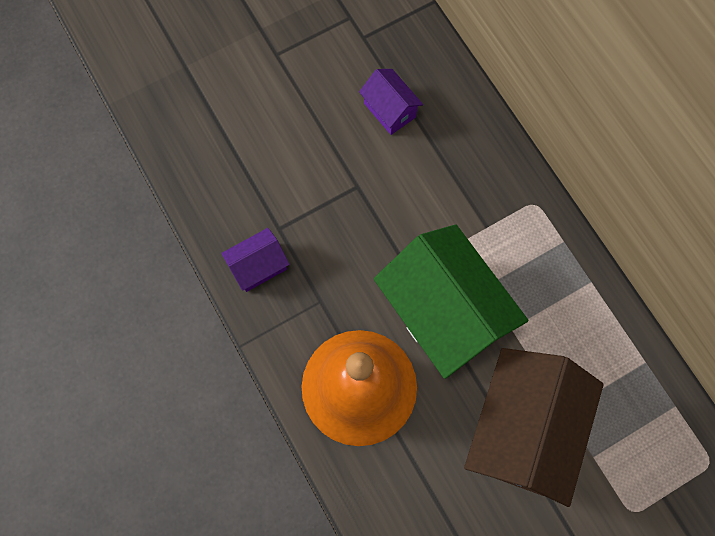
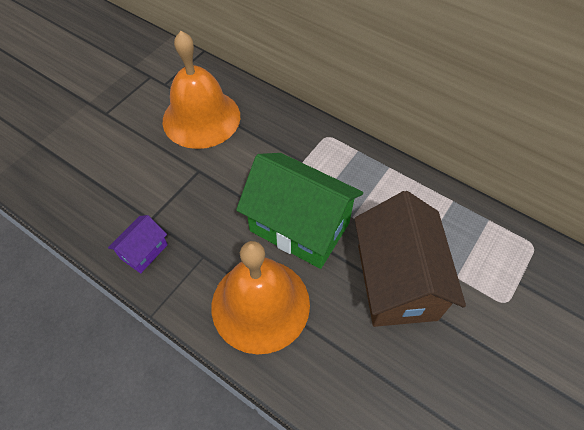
camera: 25 degrees left, 15 degrees down
(389, 110) = (201, 118): purple house -> orange bell

